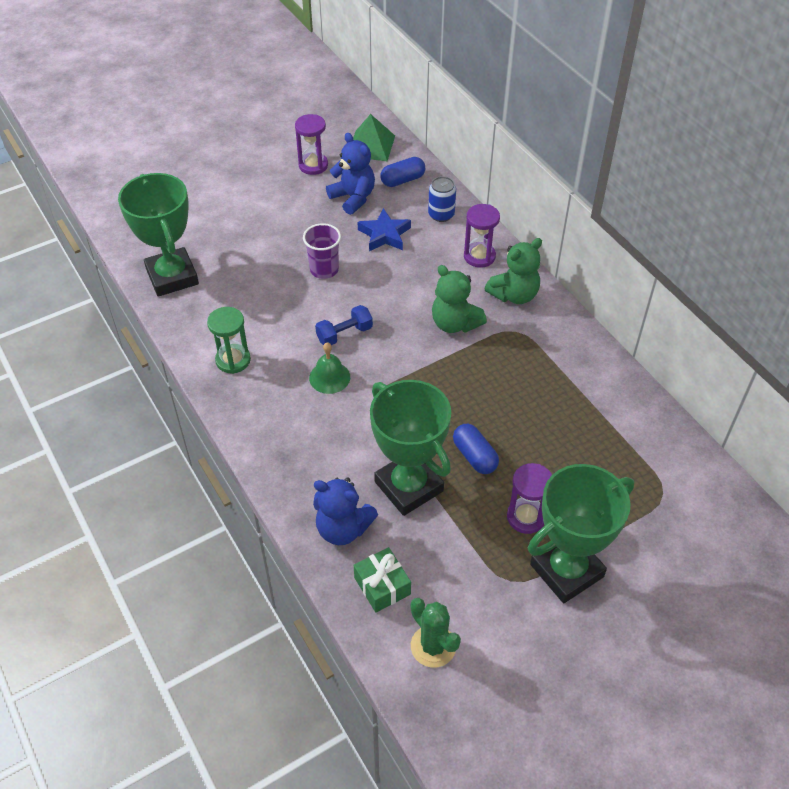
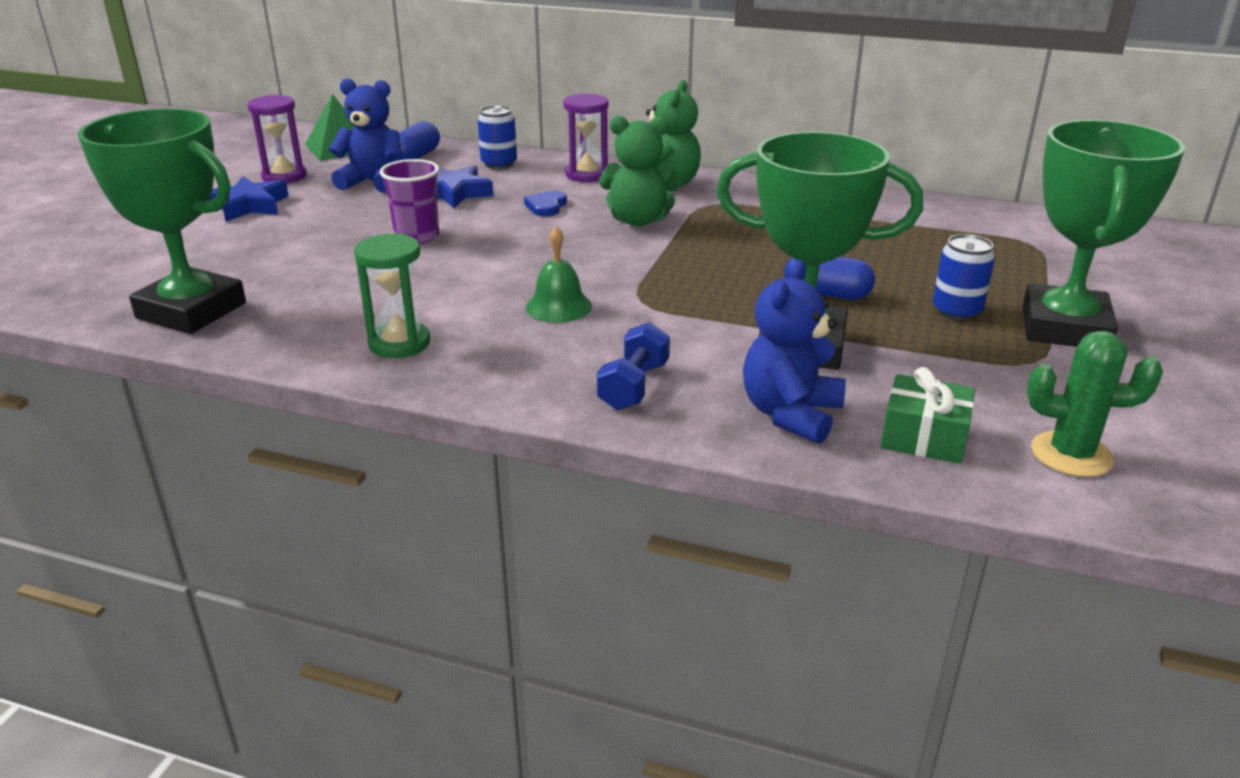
camera: 40 degrees left, 20 degrees down
(271, 189) = (249, 206): none -> blue star
(343, 528) = (790, 414): blue teddy bear -> blue teddy bear turned 135 degrees clockwise
(344, 334) = (522, 270): blue dumbbell -> blue dumbbell (634, 386)
(420, 278) = (546, 206): none -> blue heart
(526, 517) = (956, 311): purple hourglass -> blue can

